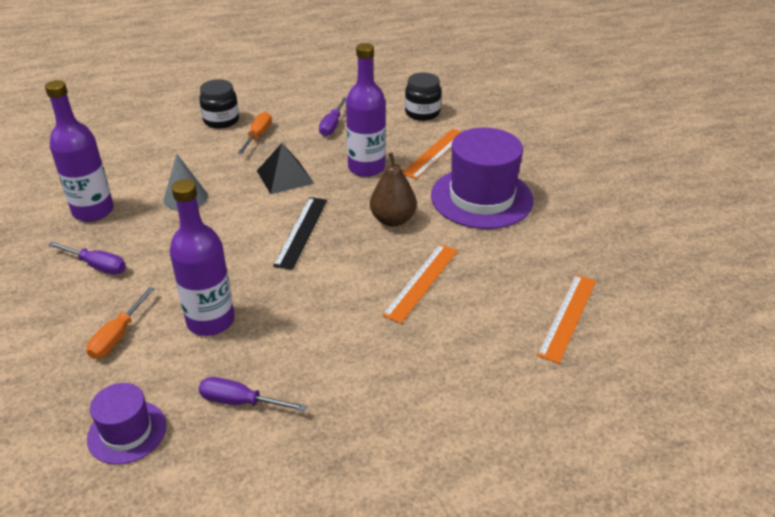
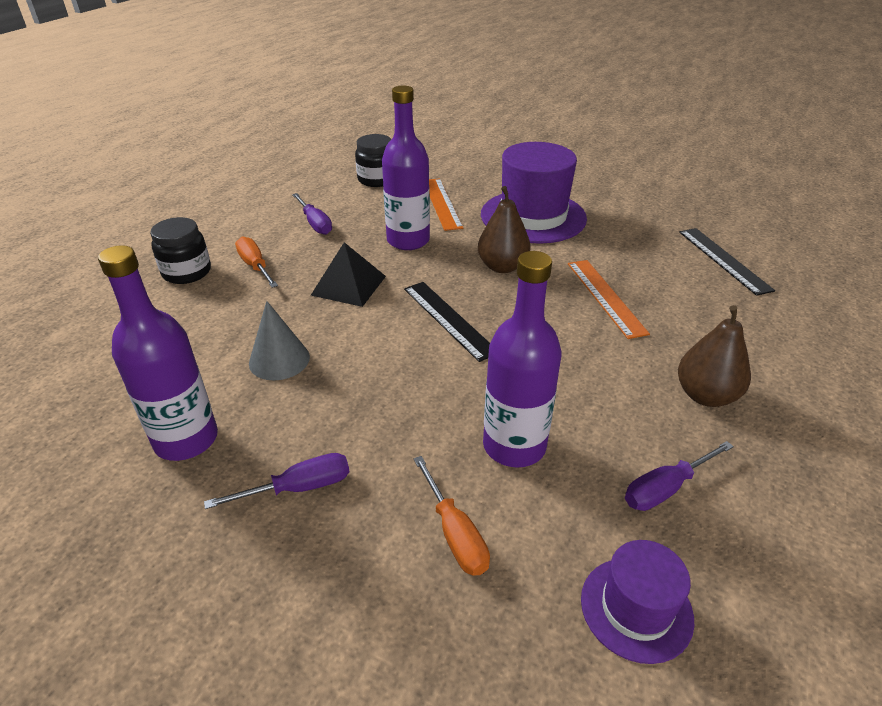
camera: 45 degrees left, 0 degrees up
(361, 381) = (705, 395): none -> brown pear
(568, 317) = (724, 260): orange ruler -> black ruler

